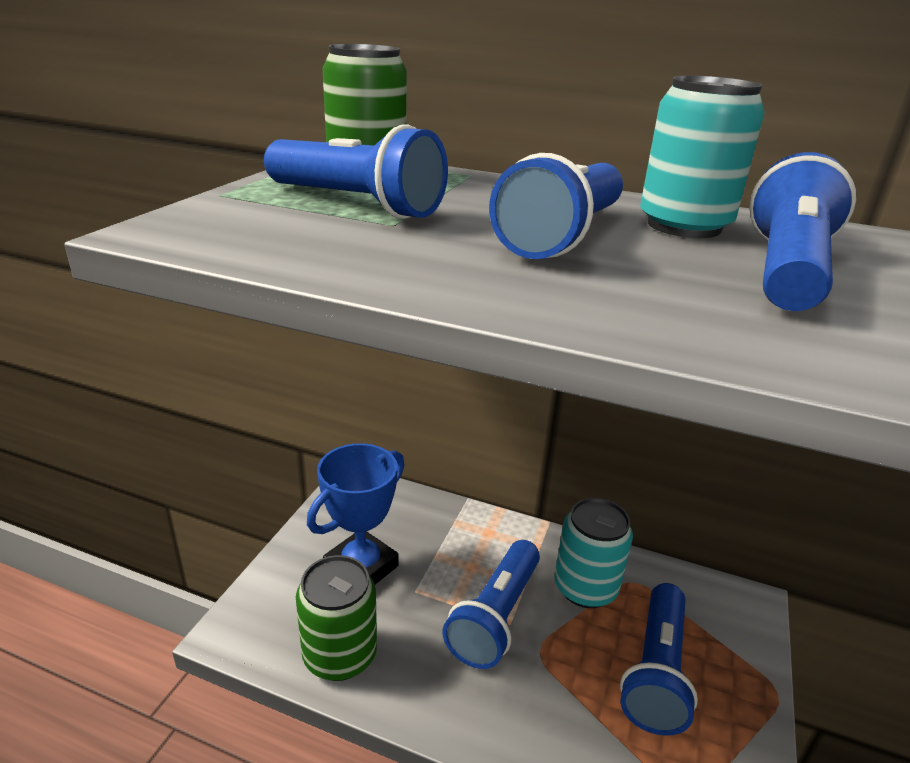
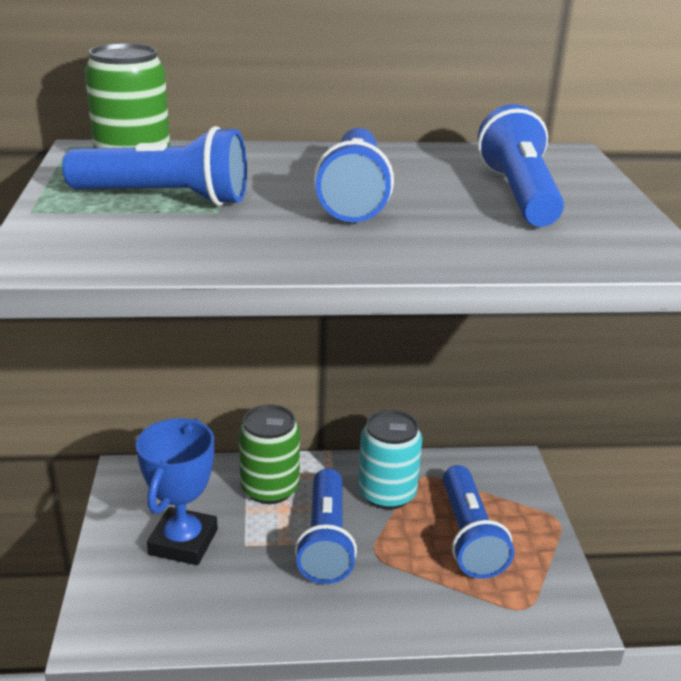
camera: 25 degrees left, 0 degrees up
(340, 655) = (209, 617): green can -> green can (270, 488)
(684, 226) = (429, 169): turquoise can -> none

